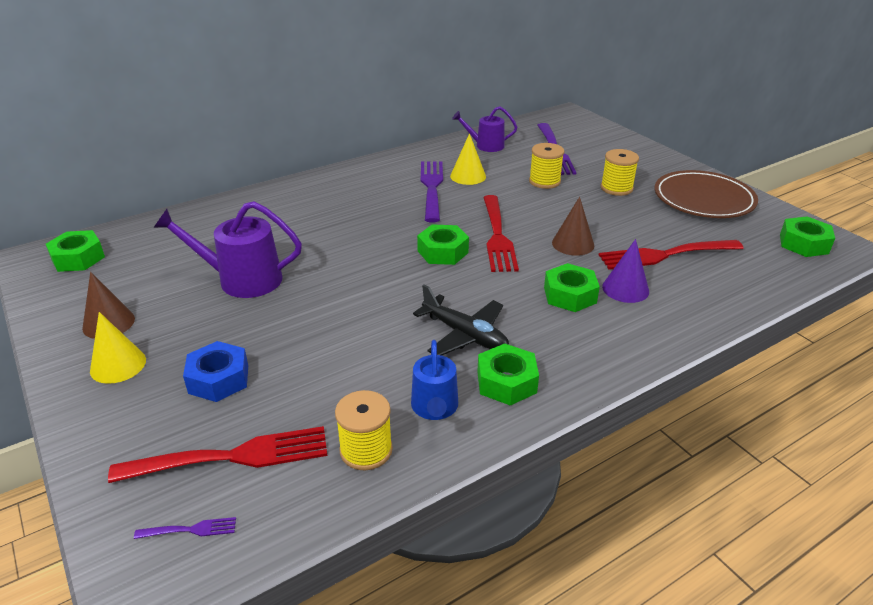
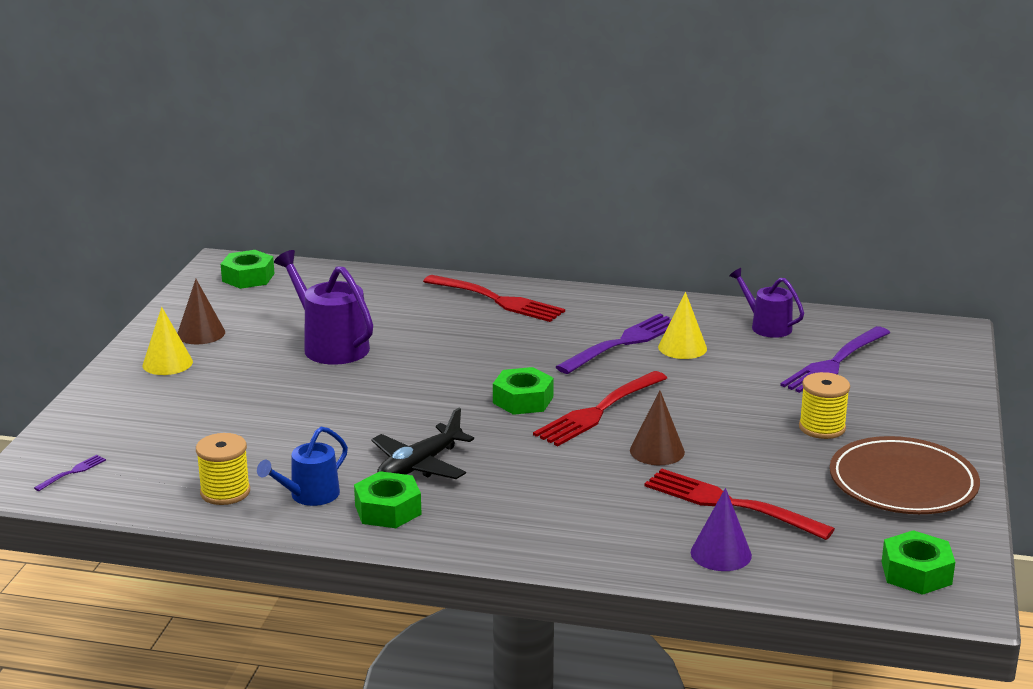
camera: 45 degrees right, 10 degrees down
(189, 530) = (72, 472): purple fork -> purple fork turned 90 degrees counterclockwise
(218, 379) = (210, 403): blue nut -> none
(230, 457) = (146, 450): red fork -> red fork (496, 300)
(465, 335) = (419, 466): black plane -> black plane turned 45 degrees clockwise
(544, 181) = (754, 387): yellow spool -> none
(570, 295) = (563, 485): green nut -> none
(625, 289) = (625, 507): purple cone -> purple cone (721, 553)

